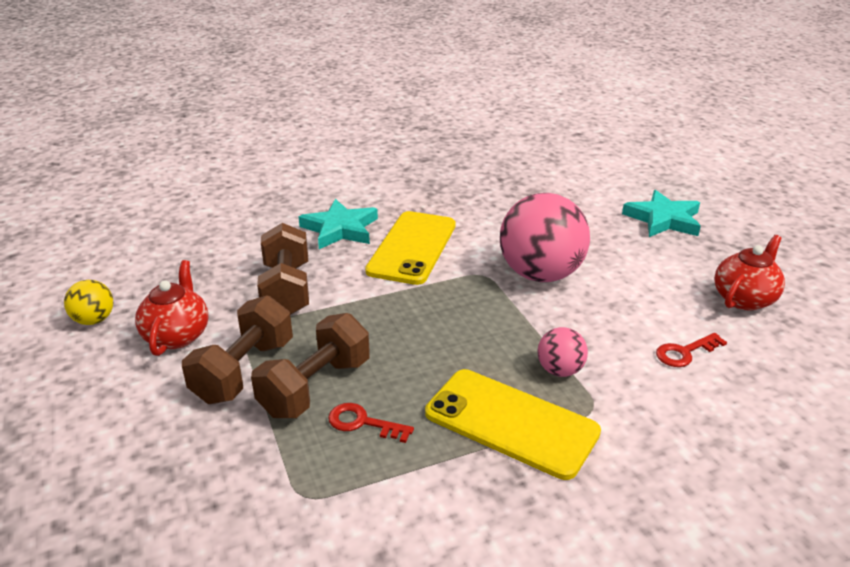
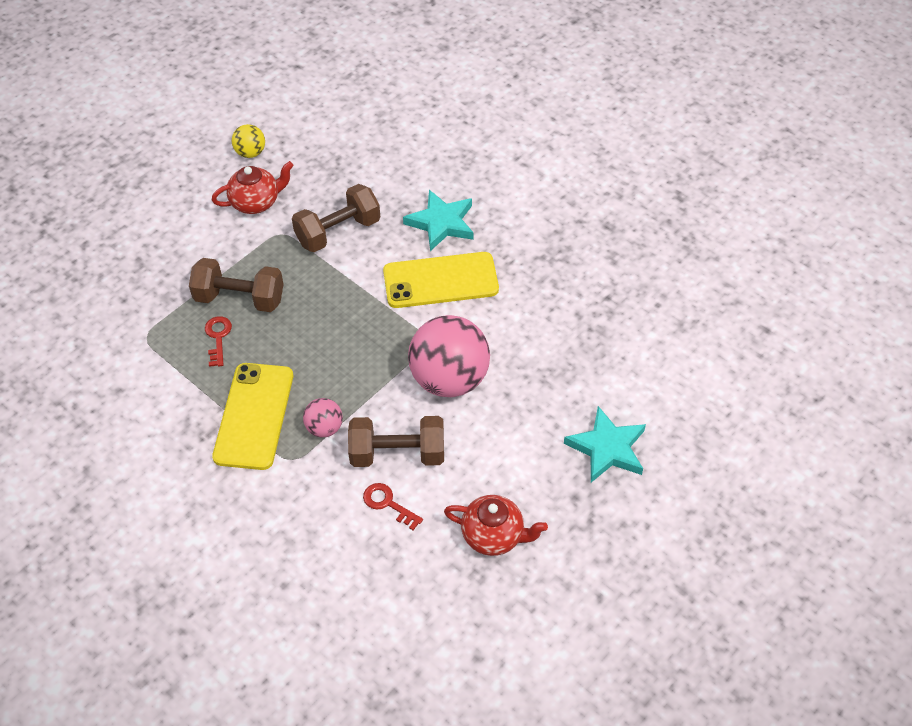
camera: 65 degrees right, 20 degrees up
(244, 371) = (238, 255): brown dumbbell -> brown dumbbell (397, 454)

